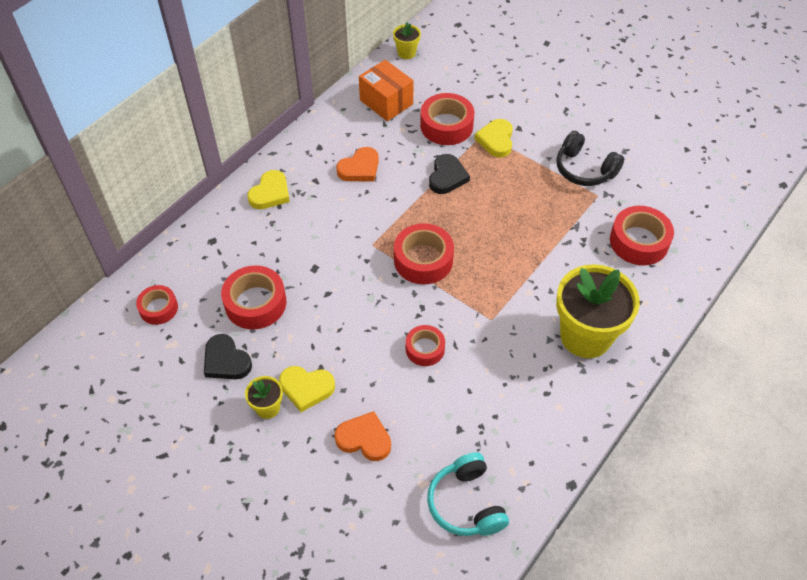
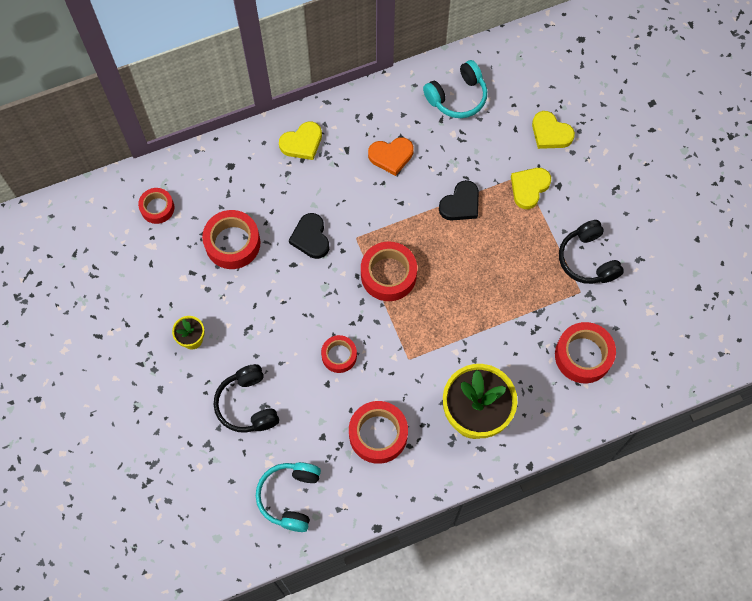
camera: 30 degrees right, 15 degrees up
(226, 361) = (183, 282): black heart -> black heart (311, 238)
(306, 388) = (229, 339): yellow heart -> yellow heart (550, 133)
(364, 439) = (248, 404): orange heart -> black headphones
(386, 102) = (457, 97): orange box -> turquoise headphones
(406, 53) = (510, 49): yellow flower pot -> none
(446, 126) = (495, 150): red tape -> red tape (378, 434)

